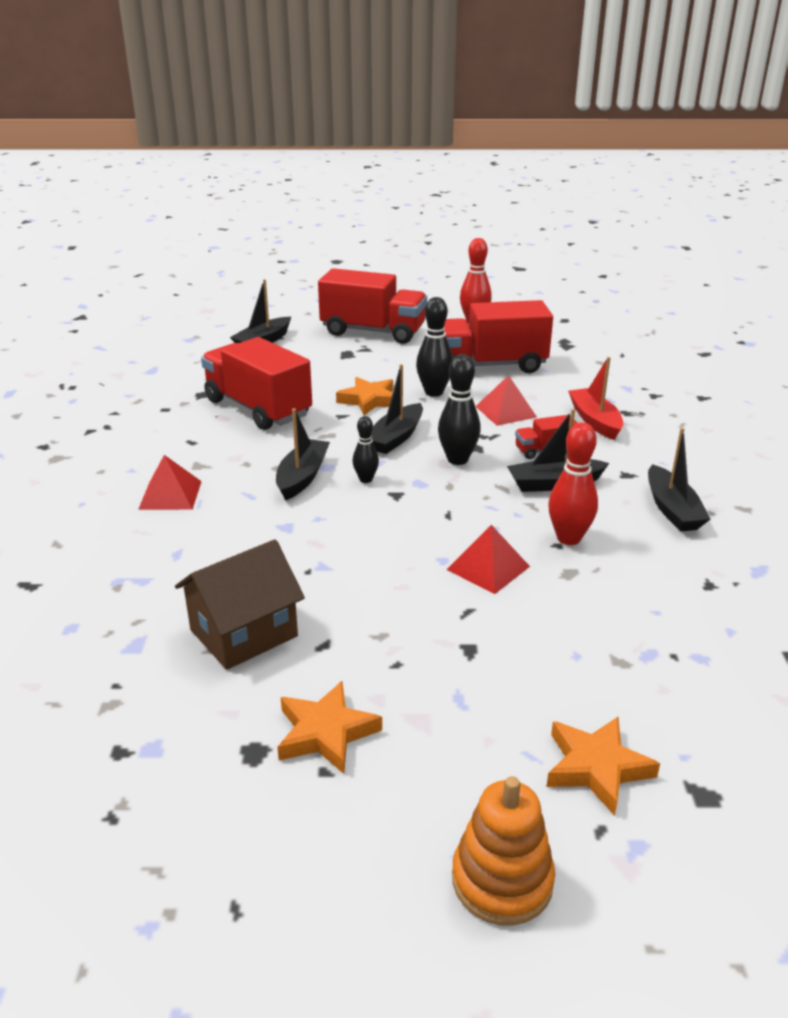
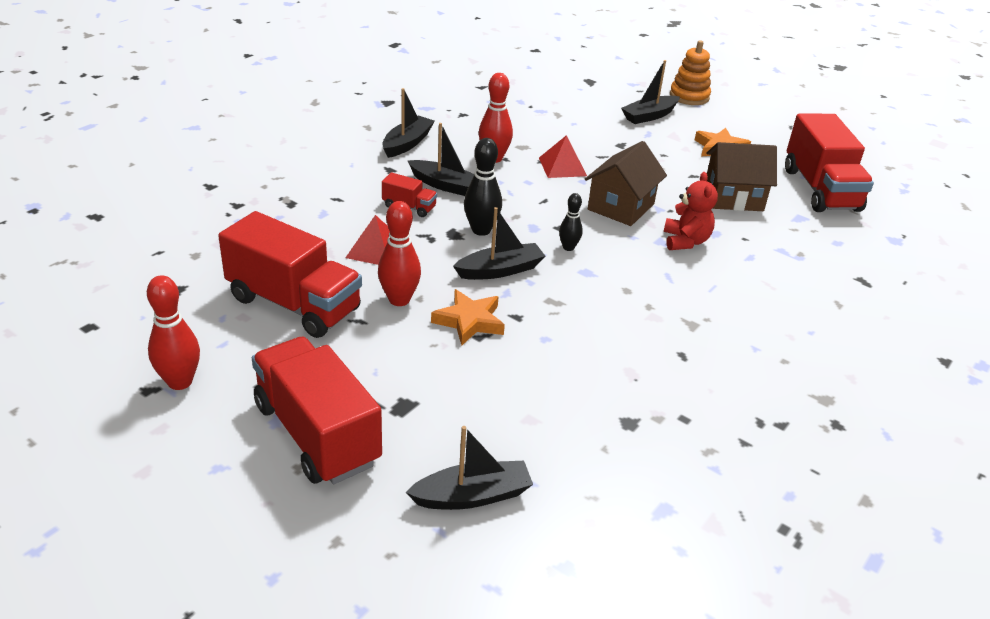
camera: 145 degrees left, 5 degrees up
(170, 495) = (732, 305): red pyramid -> none
(258, 408) = (586, 367): red truck -> red truck (820, 189)
(260, 539) = (685, 241): none -> red teddy bear
(302, 477) = (614, 272): black boat -> black boat (649, 116)
(365, 547) = (621, 207): none -> brown house
(434, 392) = (399, 300): black bowling pin -> red bowling pin
(595, 421) = (328, 209): red boat -> none
(596, 767) = (618, 99): orange star -> none

